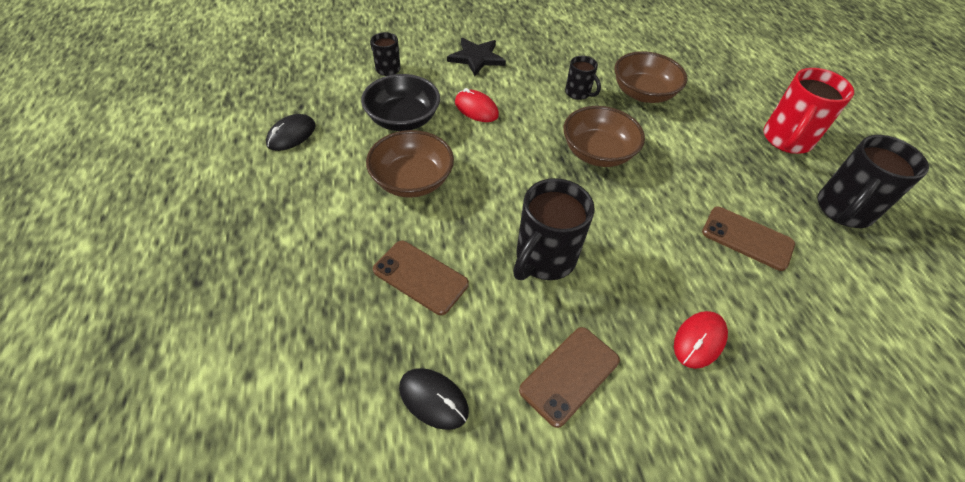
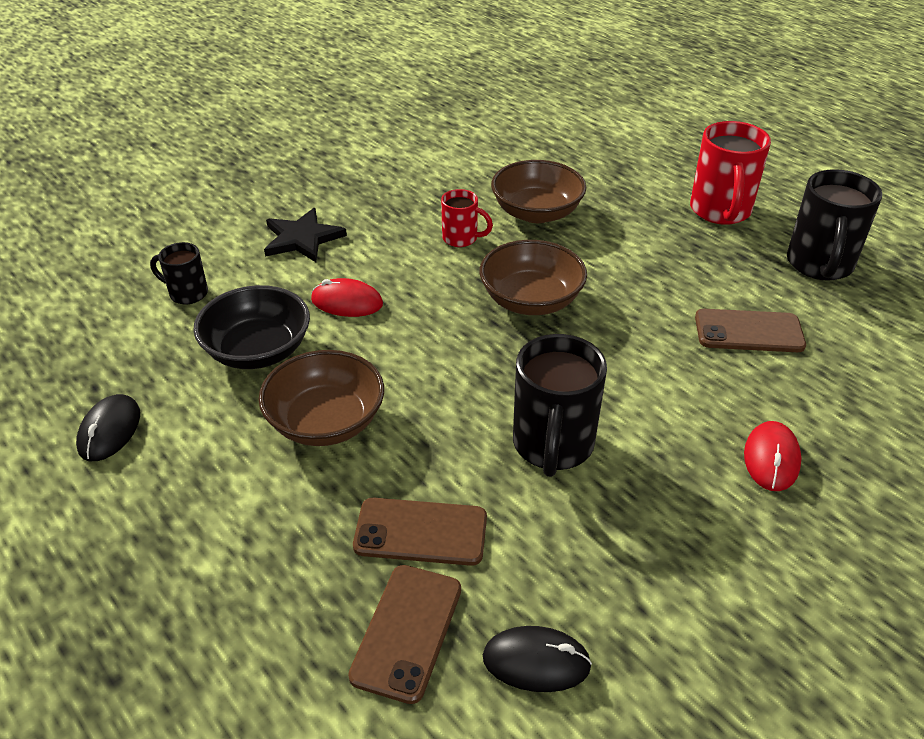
camera: 25 degrees left, 10 degrees down
(569, 375) = (667, 559): brown phone -> brown phone (407, 632)
(578, 93) = (461, 238): black mug -> red mug

